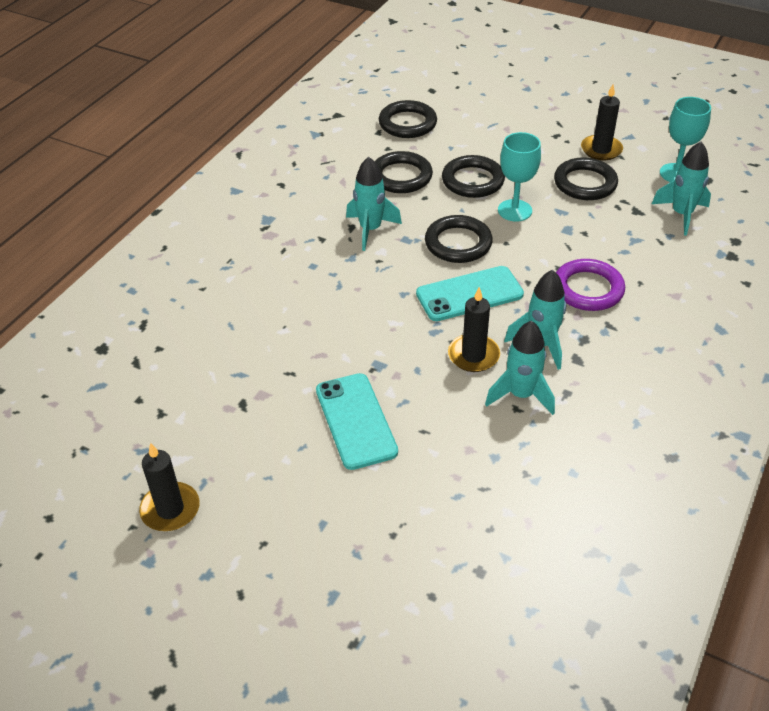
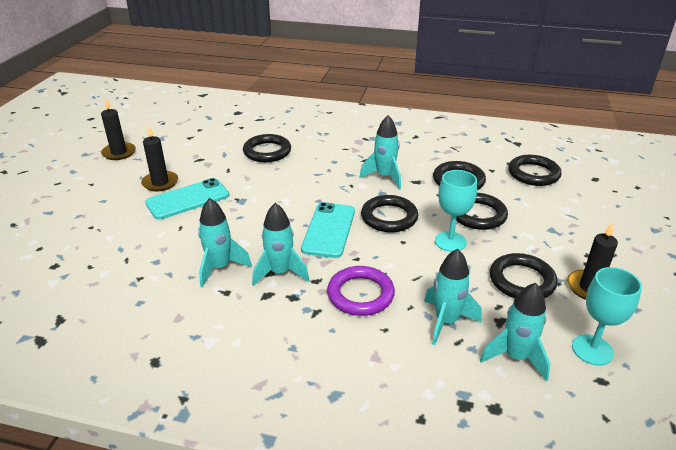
camera: 75 degrees right, 10 degrees down
(255, 326) = (267, 151): none -> black ring
(469, 294) = (329, 230): turquoise phone -> turquoise phone turned 45 degrees clockwise
(473, 355) = (259, 240): black candle -> black candle (160, 183)
(634, 242) = (446, 321): none -> turquoise rocket

